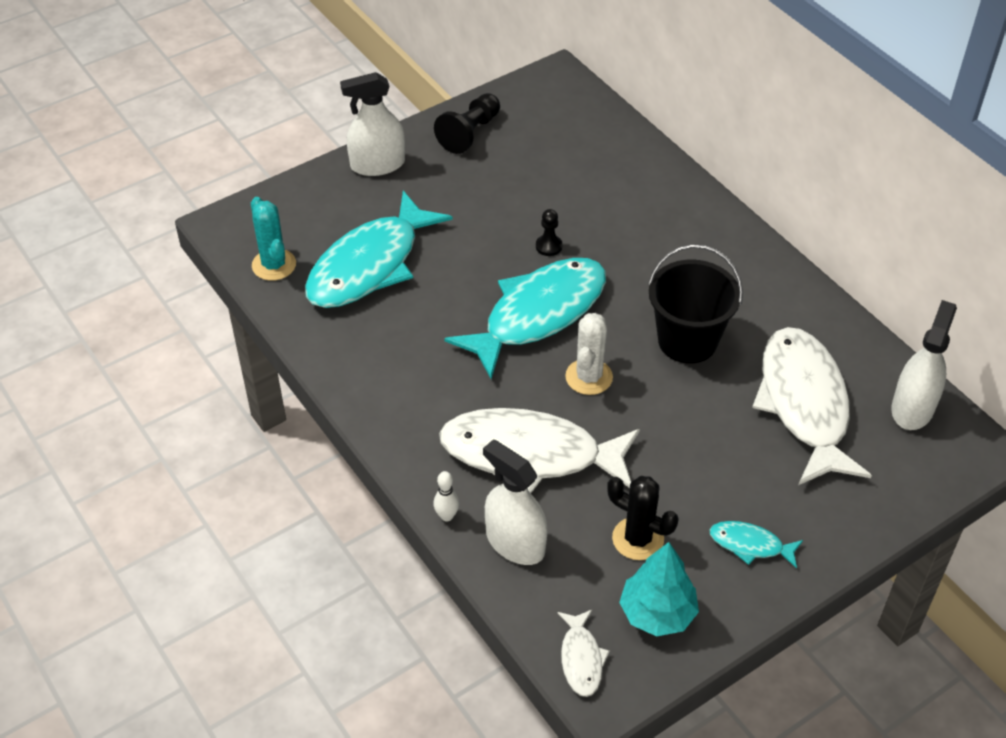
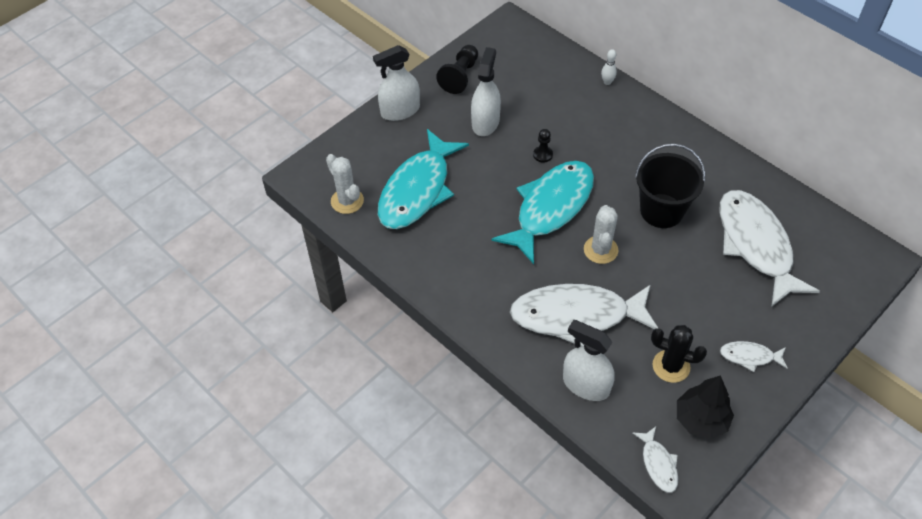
camera: 10 degrees left, 5 degrees up
(274, 265) = (347, 201): turquoise cactus -> white cactus
(447, 516) = (531, 373): white bowling pin -> white bowling pin (607, 82)
(657, 613) = (701, 420): turquoise tree -> black tree
(750, 545) = (750, 356): turquoise fish -> white fish
(912, 408) = (829, 235): white spray bottle -> white spray bottle (485, 122)

